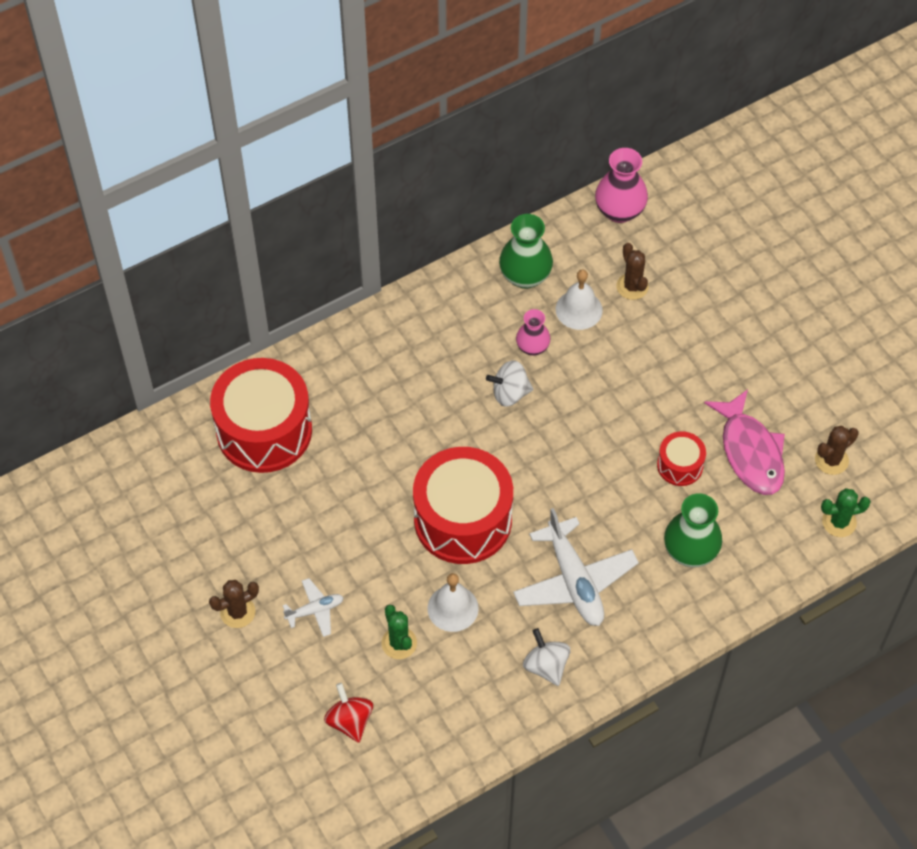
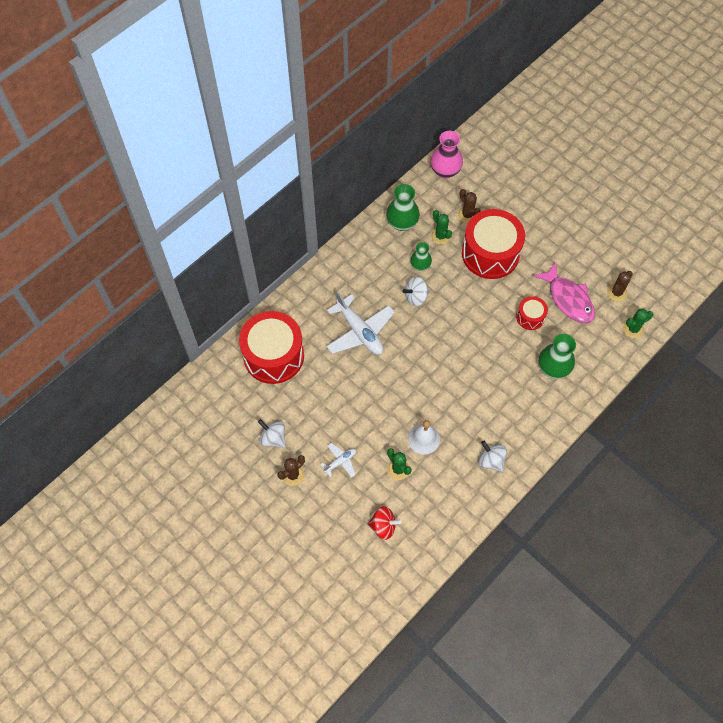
camera: 15 degrees left, 5 degrees up
(225, 551) = (273, 438): none -> white spinning top
(350, 721) = (383, 526): red spinning top -> red spinning top turned 135 degrees clockwise
(463, 519) = (412, 382): red drum -> red drum (490, 254)
(532, 347) = (420, 265): pink vase -> green vase
(574, 581) = (491, 403): white plane -> white plane (359, 331)
(579, 309) = (440, 236): white bell -> green cactus

